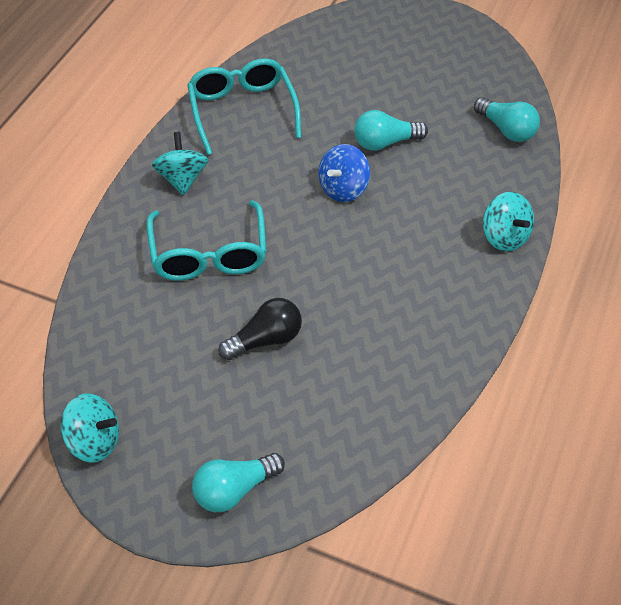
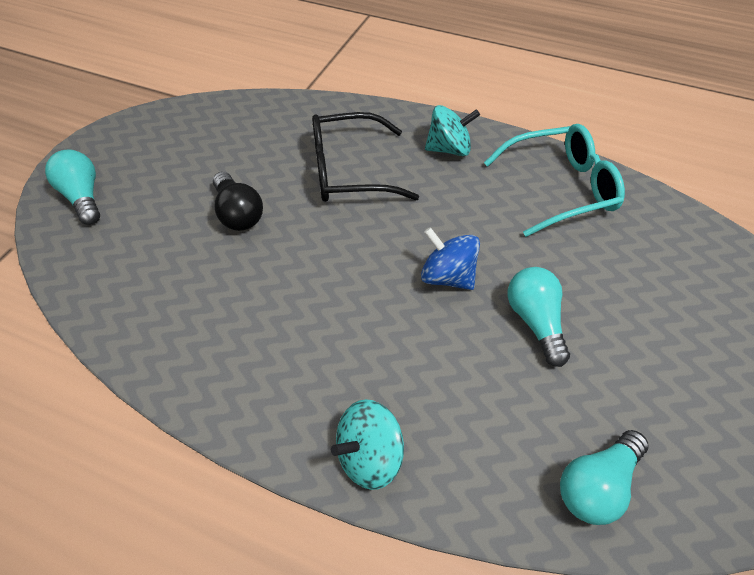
camera: 90 degrees right, 0 degrees up
(94, 441) = (159, 118): turquoise spinning top -> none
(209, 254) = (349, 171): turquoise glasses -> black glasses

